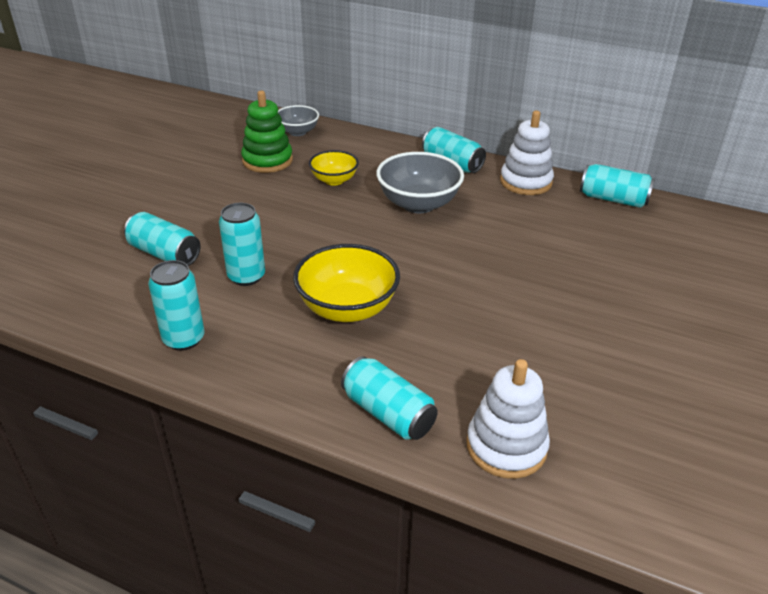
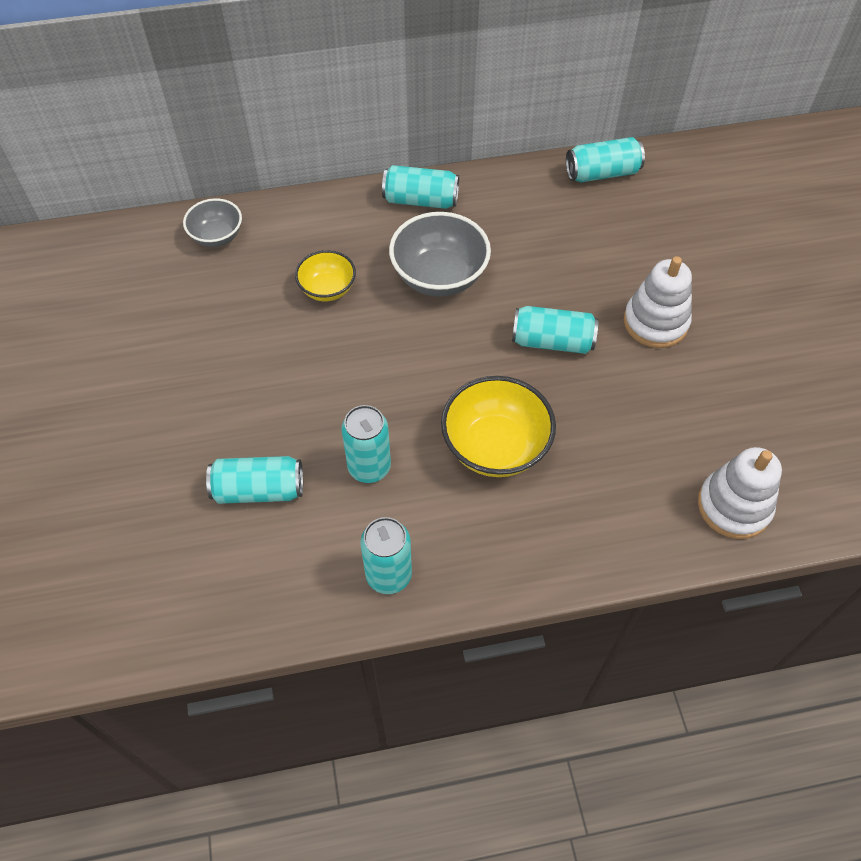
camera: 35 degrees left, 20 degrees up
(267, 160) = (228, 299): green stacking toy -> none
(388, 413) = (627, 534): turquoise can -> turquoise can (552, 341)
(525, 182) = (510, 190): white stacking toy -> white stacking toy (655, 322)

